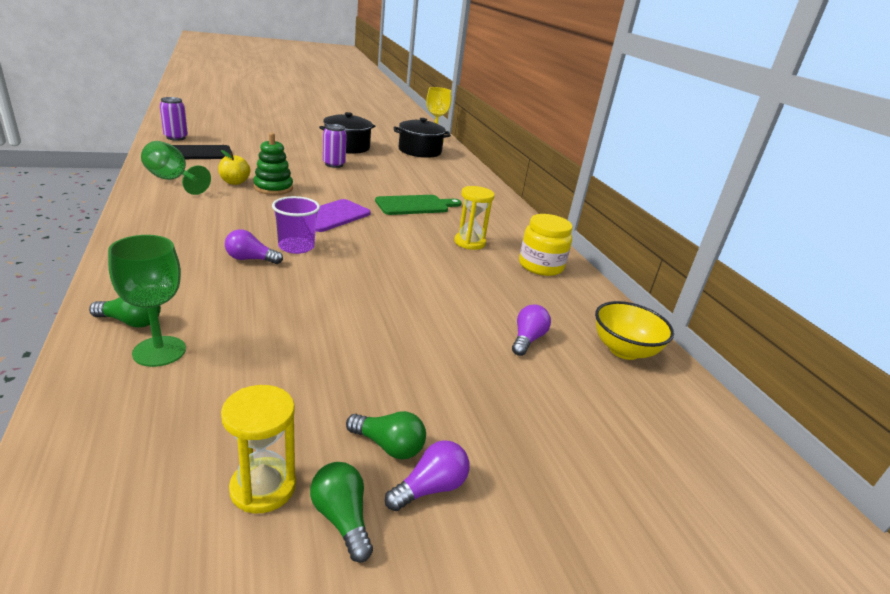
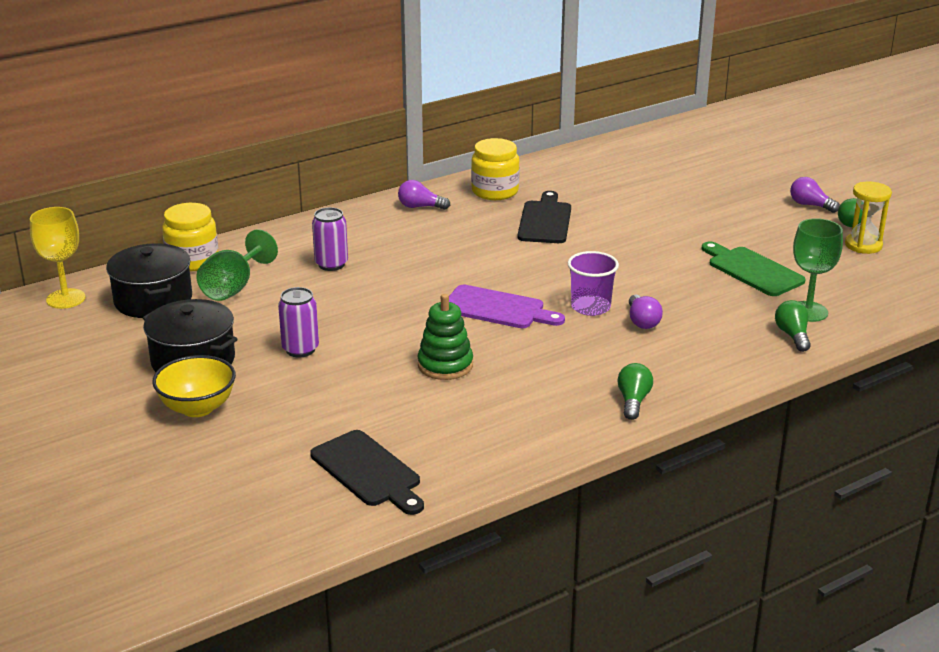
camera: 100 degrees left, 0 degrees up
(172, 180) = (498, 441): green goblet -> green goblet (233, 287)
(176, 137) = (303, 522): purple can -> purple can (331, 264)
(234, 182) = (455, 396): yellow apple -> none
(388, 446) = (795, 220): green light bulb -> green light bulb (633, 401)
(415, 205) = (404, 268): green cutting board -> green cutting board (752, 270)
(462, 164) = (192, 261): none -> yellow jar
(469, 242) = (478, 227): yellow hourglass -> none
(469, 271) = (545, 221): none -> black cutting board
(527, 339) = (633, 190): purple light bulb -> purple light bulb (420, 207)
(624, 350) = (607, 158): yellow bowl -> yellow bowl (197, 408)

